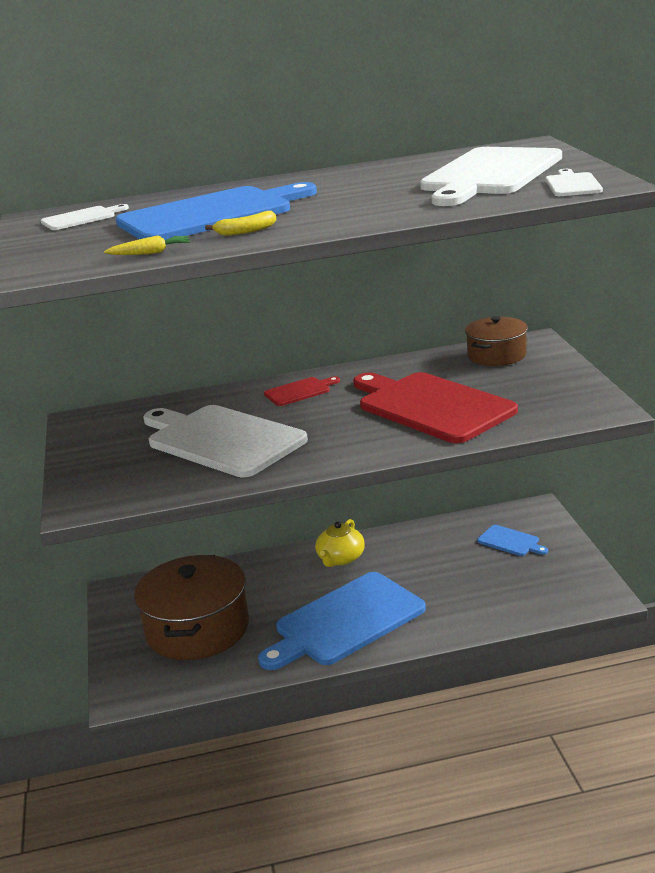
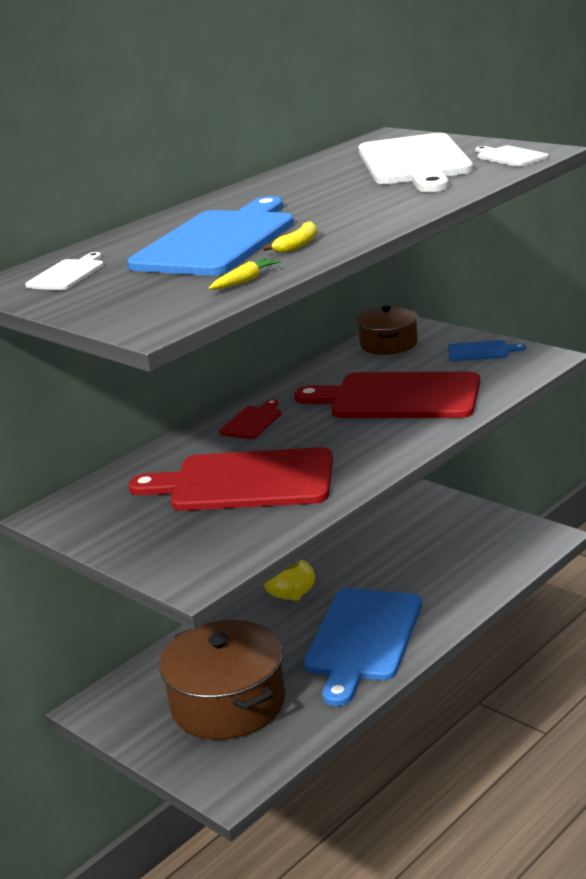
camera: 35 degrees left, 0 degrees up
(221, 440) = (244, 482): white cutting board -> red cutting board
(510, 541) = (425, 523): blue cutting board -> blue cutting board (481, 351)

